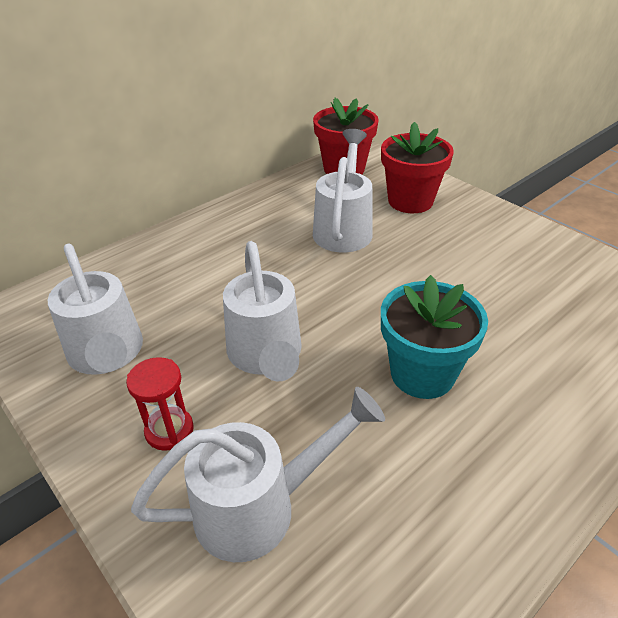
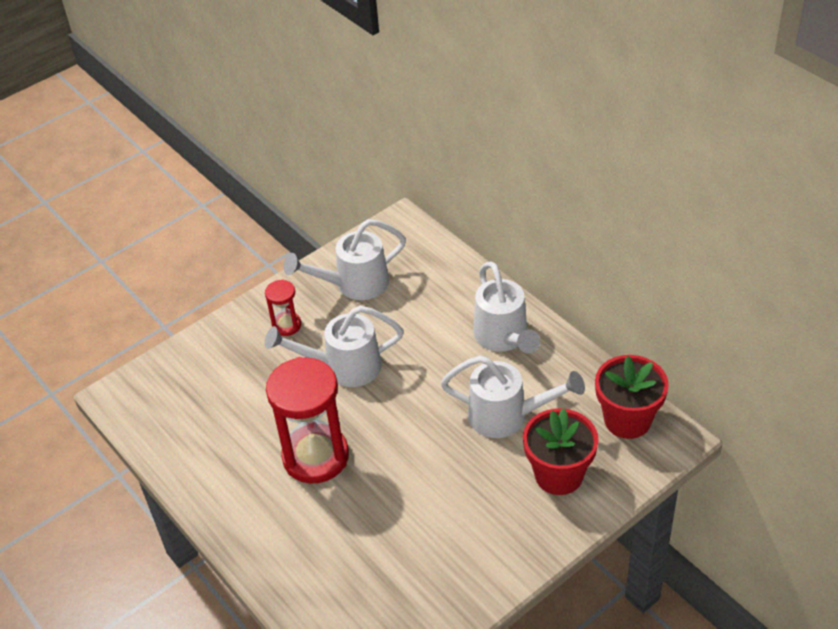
camera: 95 degrees right, 5 degrees up
(260, 507) = (228, 371): white watering can -> white watering can (504, 338)
(422, 374) = (315, 457): turquoise flower pot -> red hourglass

